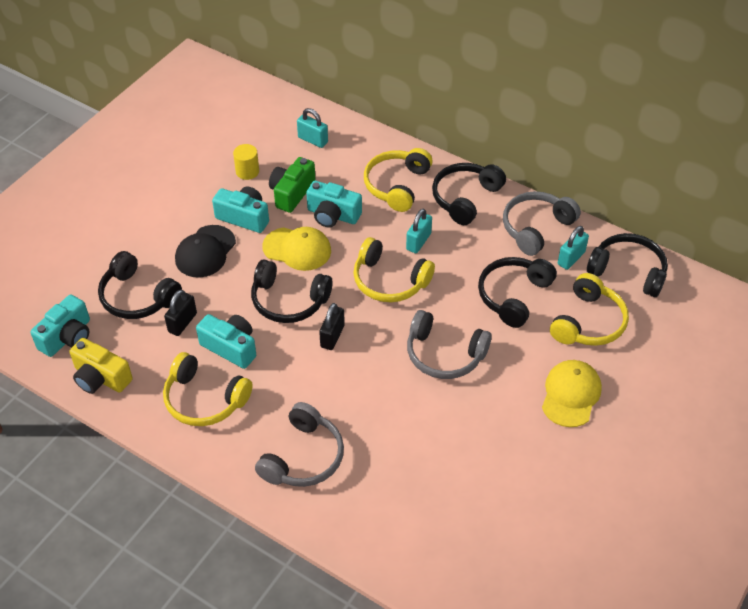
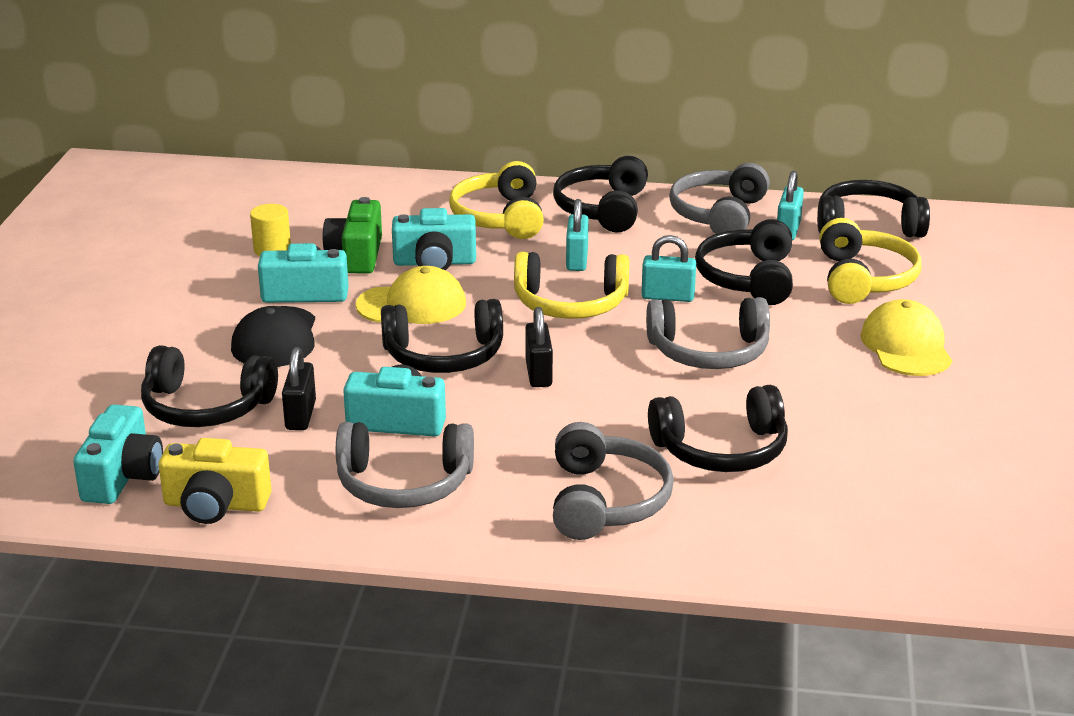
camera: 25 degrees left, 20 degrees down
(204, 400) = (404, 484): yellow headphones -> grey headphones
(313, 140) = (343, 202): turquoise padlock -> turquoise padlock (667, 297)
(395, 442) = (722, 450): none -> black headphones

